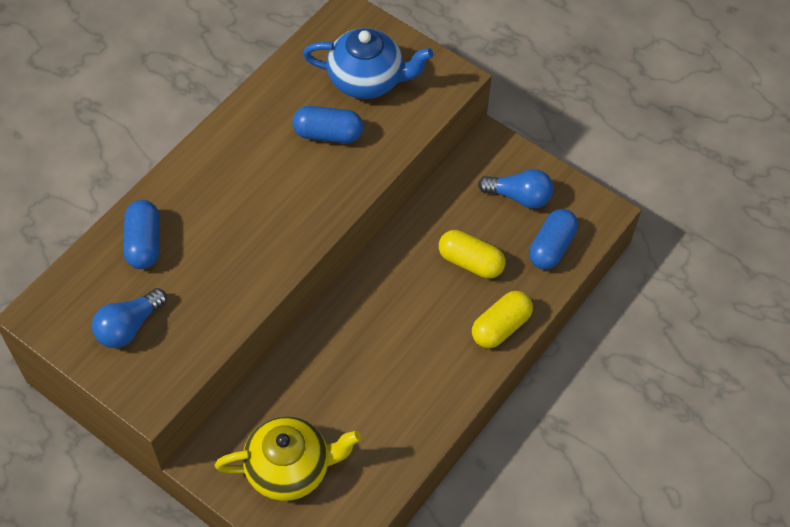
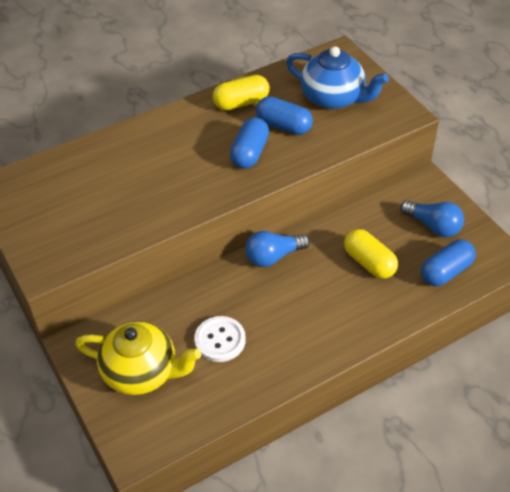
camera: 25 degrees right, 10 degrees down
(129, 327) = (58, 214): blue light bulb -> blue light bulb (274, 256)
(144, 243) = (103, 161): blue capsule -> blue capsule (250, 153)
(354, 404) = (220, 340): none -> white button
(501, 327) = (373, 320): yellow capsule -> yellow capsule (241, 103)

